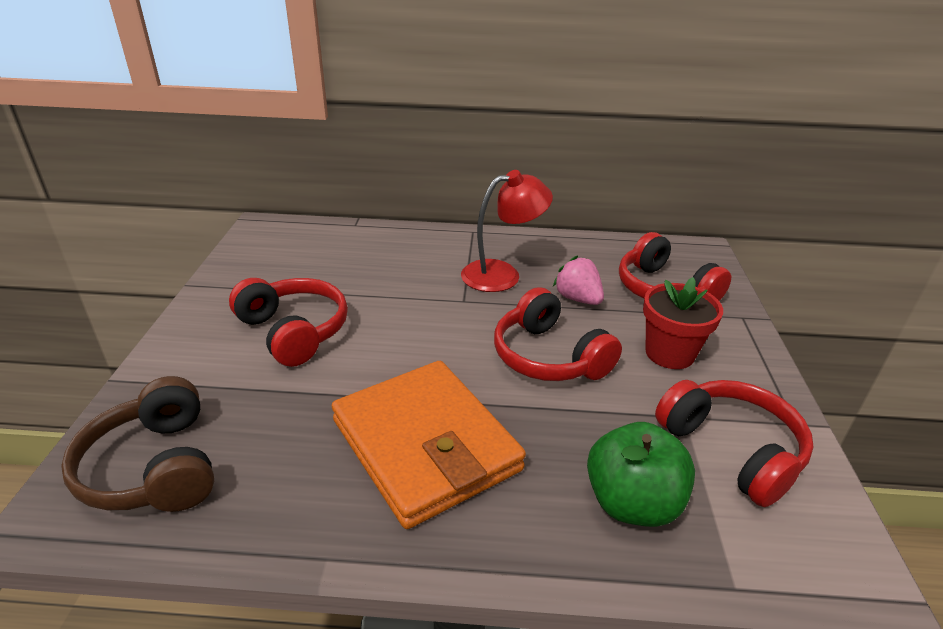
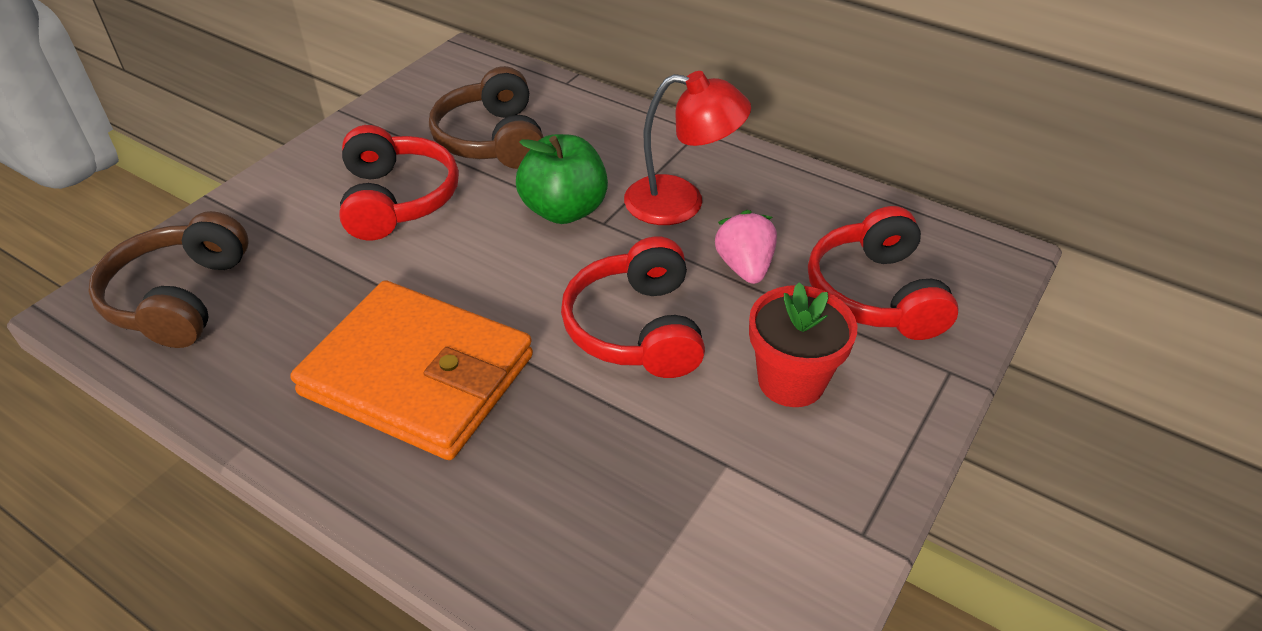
camera: 30 degrees right, 10 degrees up
(334, 272) = (492, 139): none -> brown headphones
(425, 445) = (418, 375): orange wallet -> orange wallet turned 60 degrees counterclockwise
(632, 503) = (567, 529): green apple -> green apple (564, 210)
(731, 449) = (743, 527): red headphones -> none

